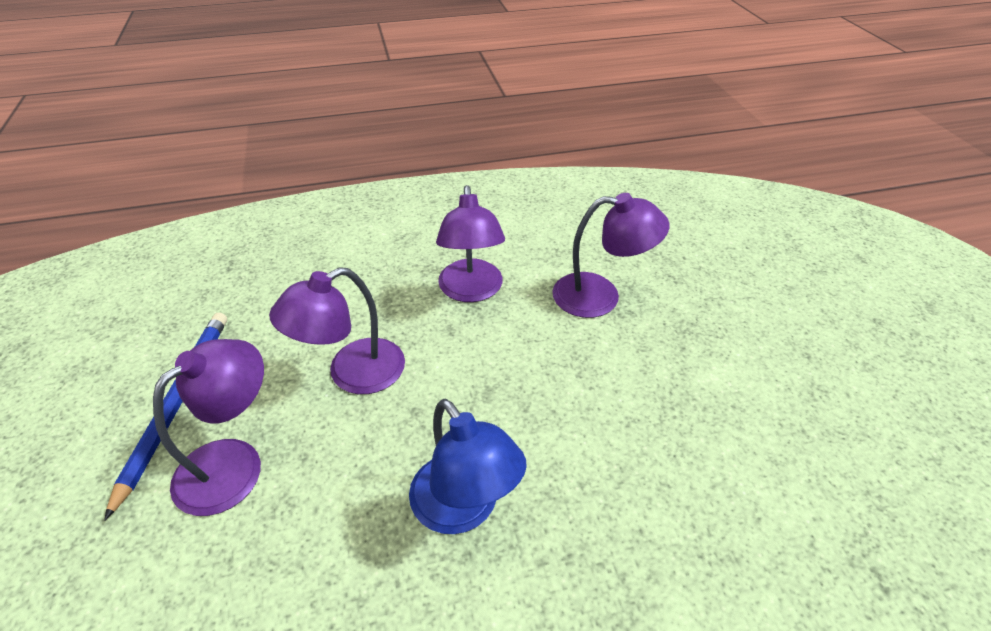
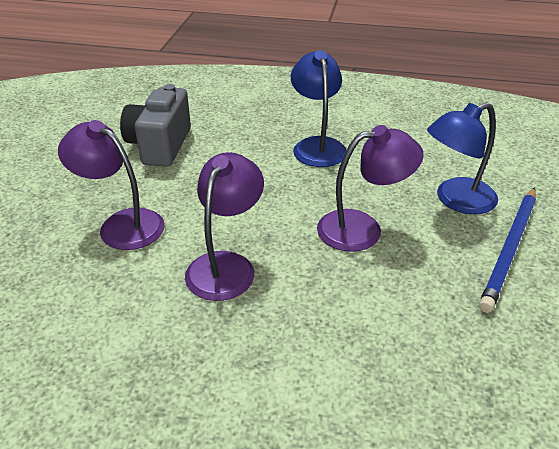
camera: 155 degrees left, 5 degrees down
(234, 463) = (456, 200): purple lamp -> blue lamp
(682, 416) = (160, 145): none -> grey camera

